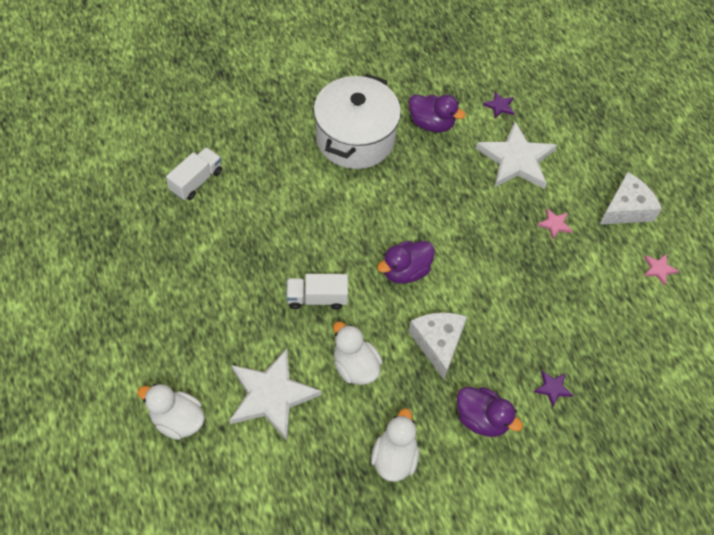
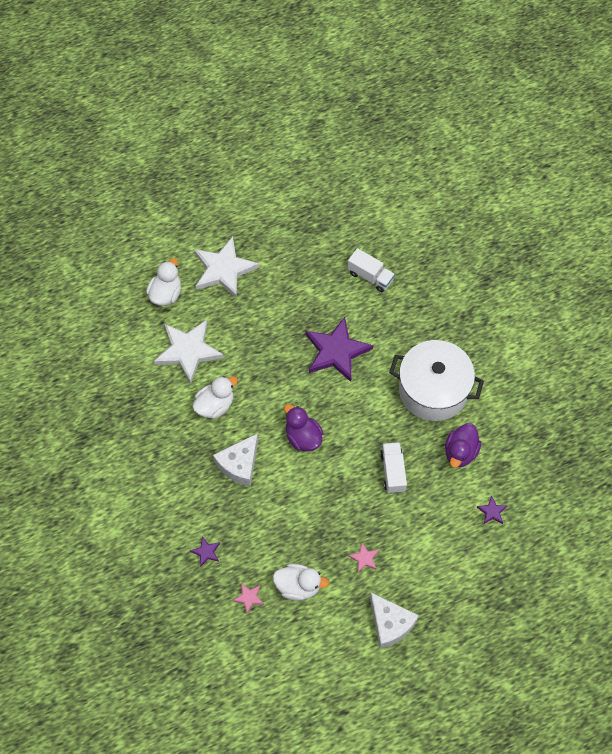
camera: 90 degrees right, 5 degrees up
(294, 226) = (336, 351): none -> purple star
(317, 298) = (271, 374): white truck -> white truck (393, 471)
(394, 458) = (144, 437): white duck -> white duck (298, 586)
(438, 343) = (239, 464): white cheese -> white cheese turned 135 degrees clockwise
(482, 419) = (177, 498): purple duck -> none
(516, 160) = (431, 526): white star -> white star (224, 269)
(659, 269) = (328, 648): pink star -> pink star (249, 598)

